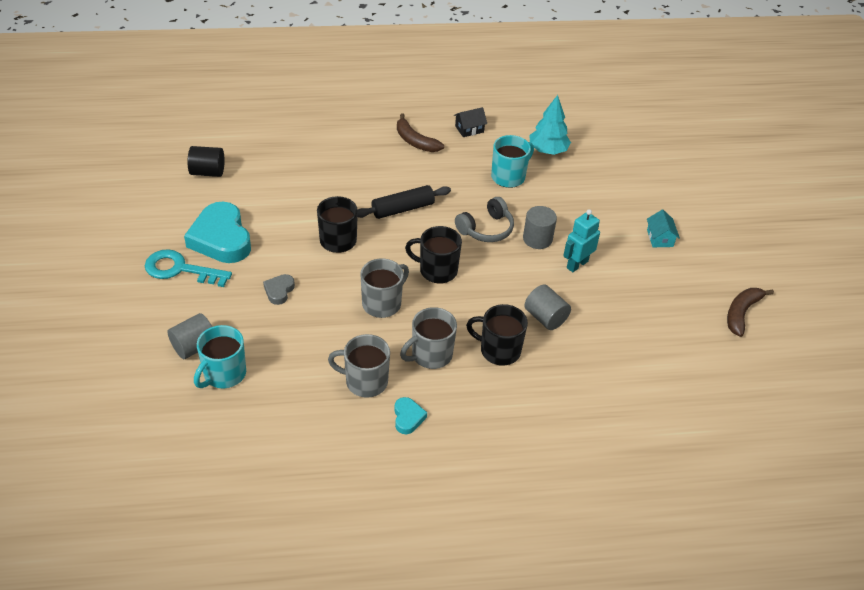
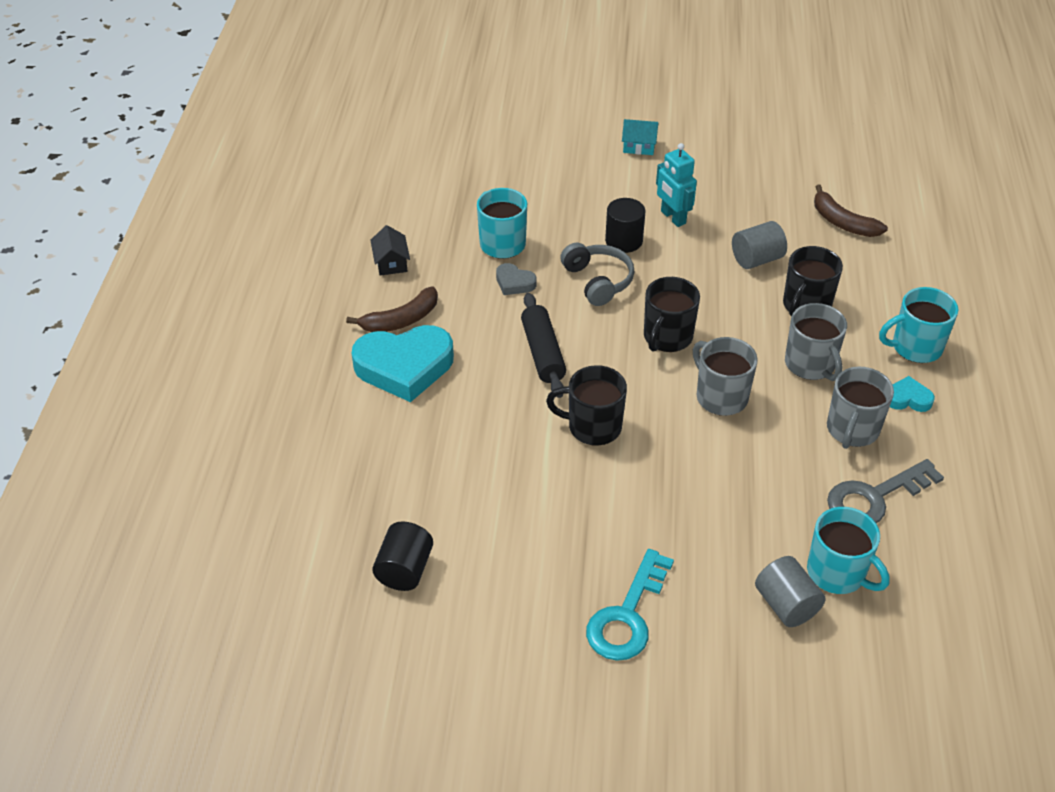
camera: 75 degrees left, 0 degrees up
(221, 238) = (567, 561): turquoise heart -> turquoise heart (404, 367)
(279, 291) = (686, 500): grey heart -> grey heart (514, 283)
(298, 395) = (874, 497): none -> grey key
(471, 424) = (915, 347): none -> turquoise mug
(537, 239) = (624, 240): grey cylinder -> black cylinder
(548, 150) = (459, 200): turquoise tree -> none
(741, 313) = (761, 118): brown banana -> brown banana (842, 222)

